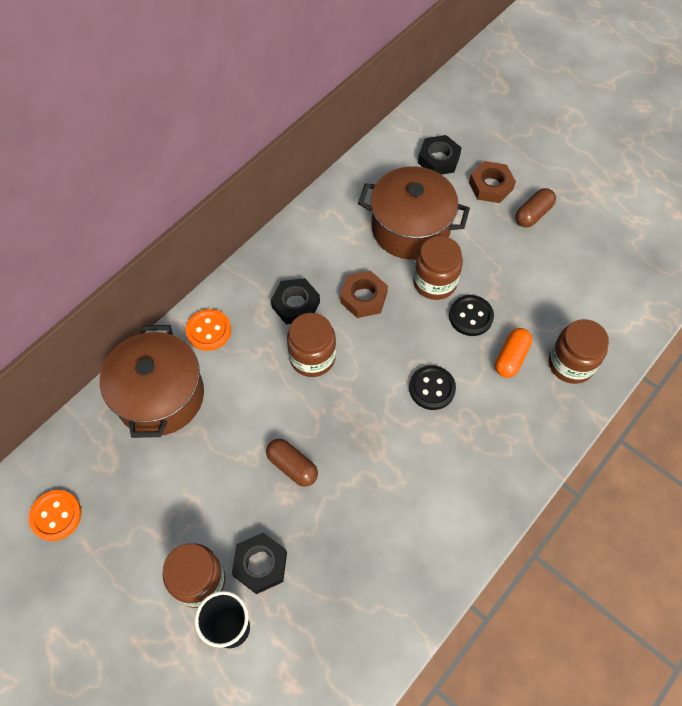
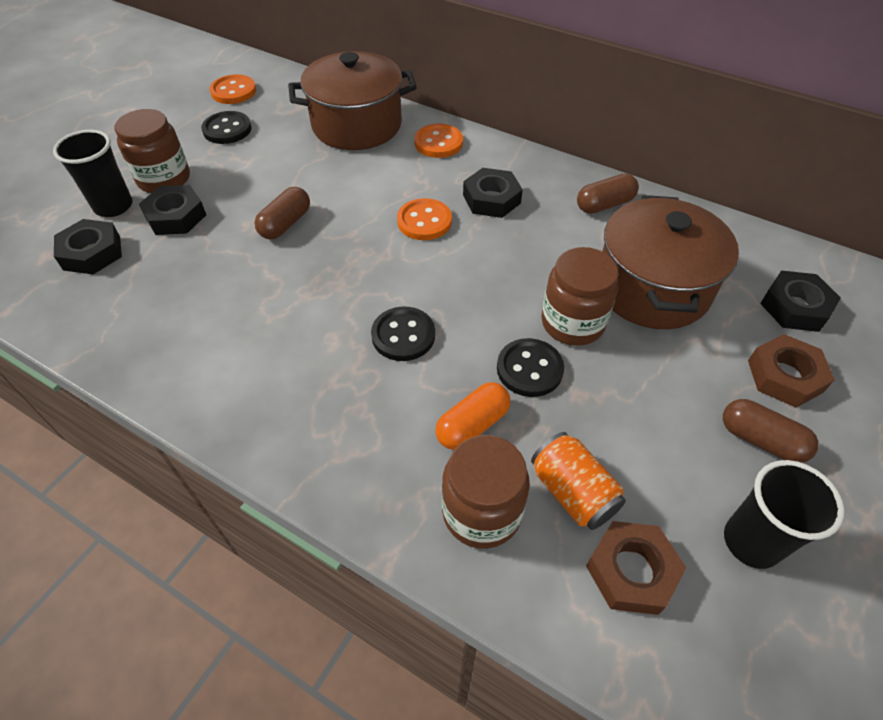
camera: 80 degrees right, 10 degrees down
(130, 521) = (227, 129): none -> black button
(296, 639) = (92, 253): none -> black nut
(312, 357) = (424, 221): brown jar -> orange button
(320, 231) = (604, 205): none -> brown capsule
(363, 298) = (521, 254): brown nut -> brown nut (631, 571)
(511, 358) = (472, 425): orange capsule -> orange capsule turned 60 degrees counterclockwise
(560, 314) = (573, 492): none -> orange can
(592, 241) = (751, 541): none -> black cup

